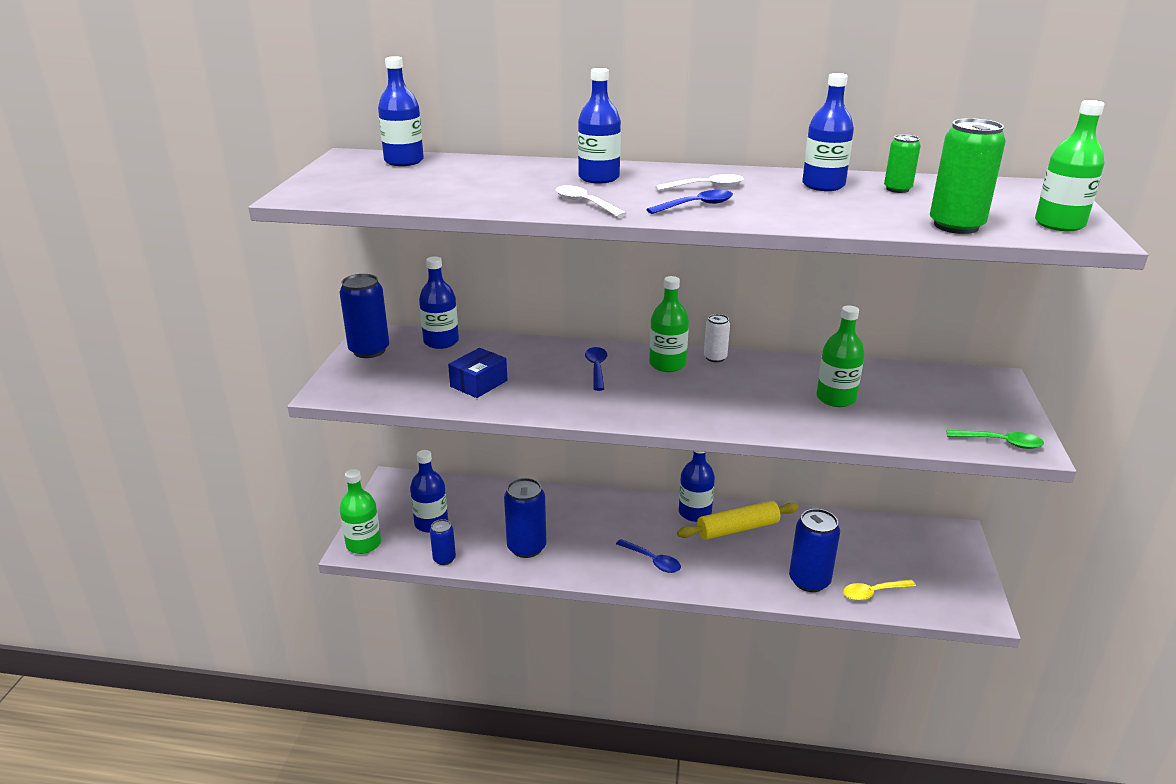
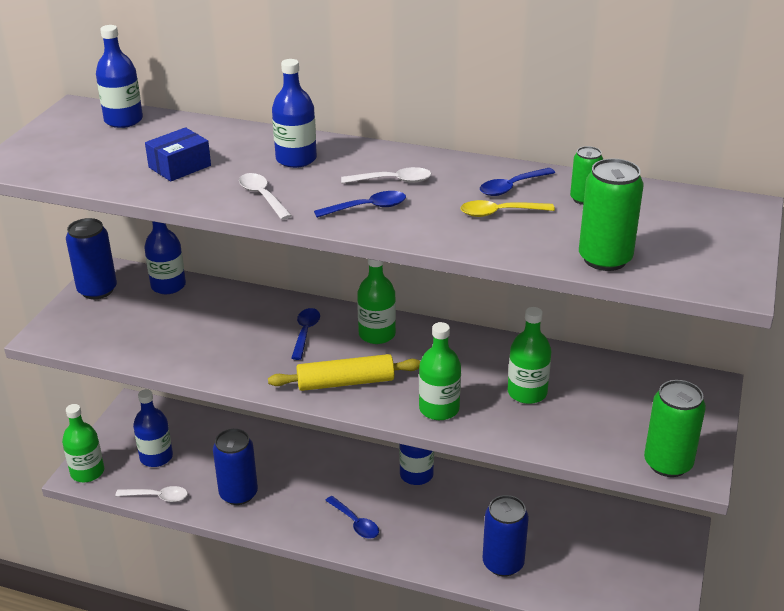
camera: 10 degrees right, 5 degrees up
(444, 559) = (157, 497): blue can -> white spoon
(479, 383) = (186, 340): blue box -> blue box (180, 166)
(715, 358) = (428, 330): white can -> none
(737, 528) = (453, 497): yellow rolling pin -> yellow rolling pin (345, 382)
(823, 185) = (512, 187): blue bottle -> blue spoon
(873, 593) = (562, 584): yellow spoon -> yellow spoon (500, 213)
(1000, 443) = (668, 463): green spoon -> green can
(1059, 224) = (713, 265): green bottle -> green bottle (439, 409)

